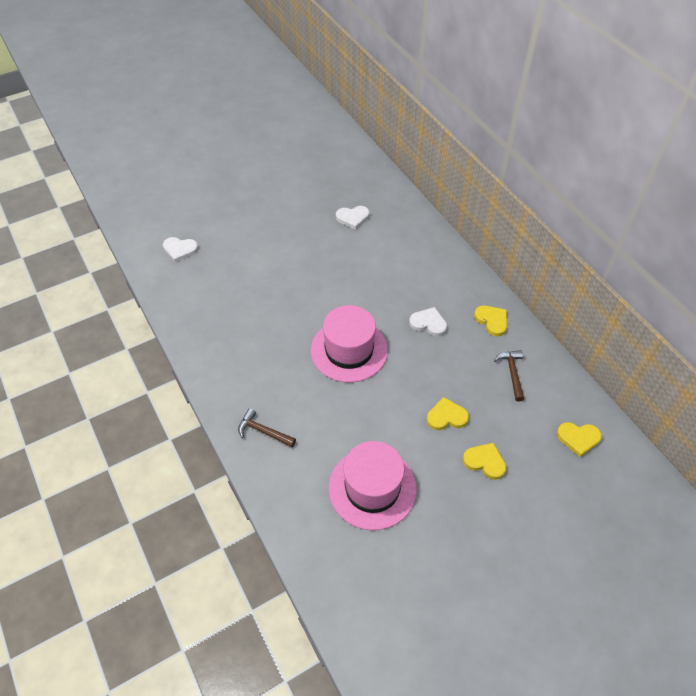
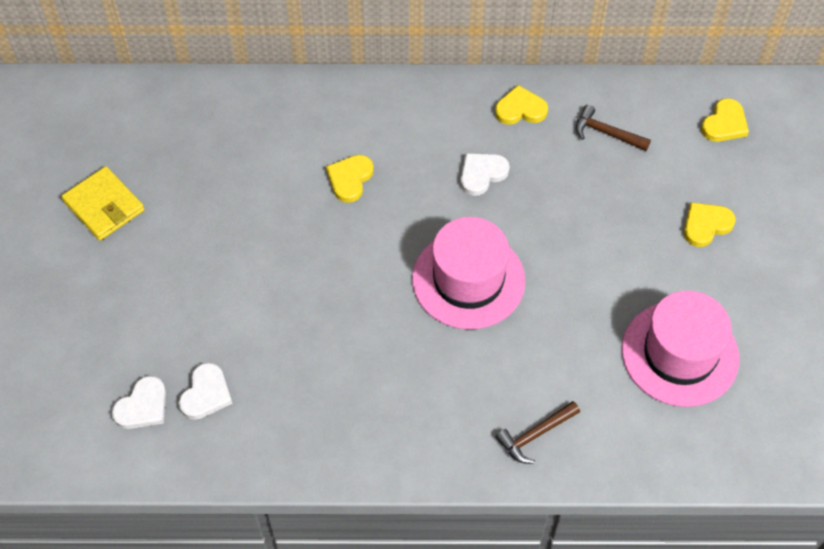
camera: 60 degrees left, 5 degrees up
(286, 180) = (104, 206): none -> yellow wallet
(353, 218) = (244, 163): white heart -> white heart (206, 394)
(446, 416) = (627, 229): yellow heart -> yellow heart (350, 179)

